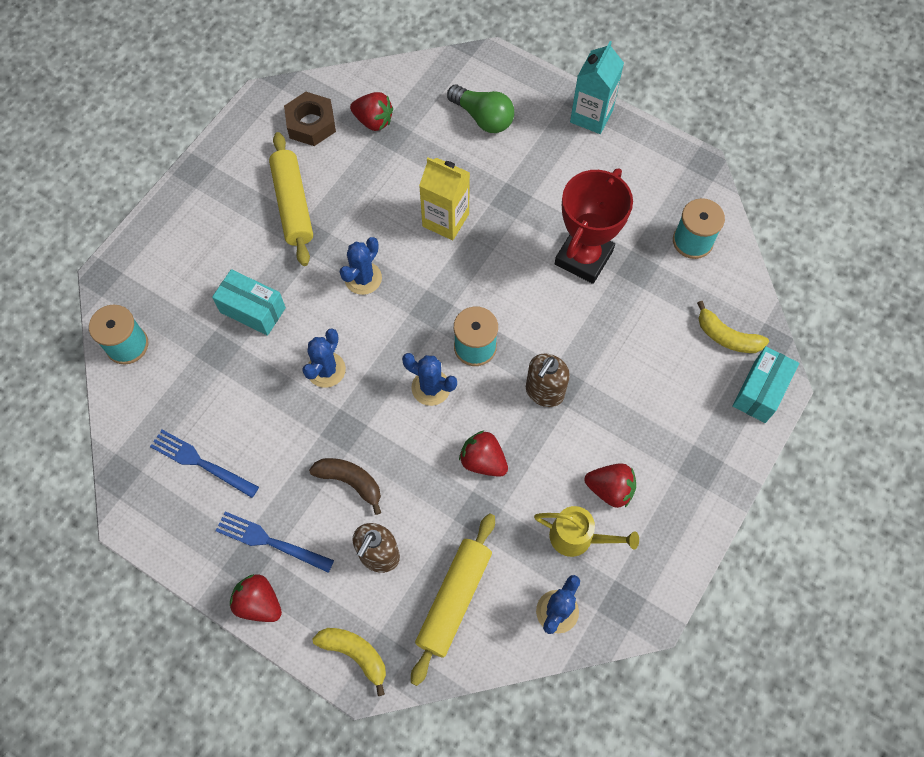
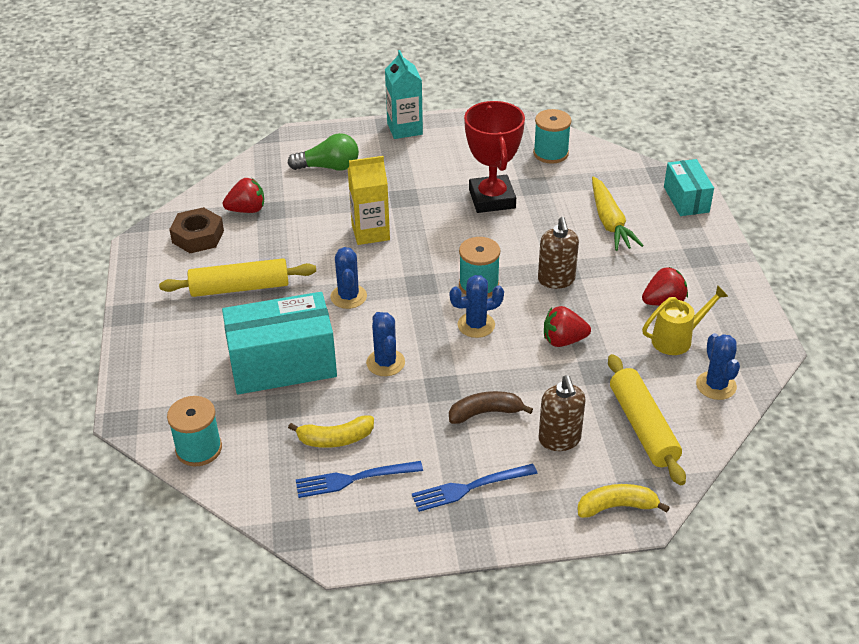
camera: 40 degrees left, 25 degrees down
(253, 310) = (282, 364): turquoise box -> turquoise box, size x1.73
(259, 603) = (508, 529): red strawberry -> none
(293, 204) = (240, 287): yellow rolling pin -> yellow rolling pin turned 45 degrees counterclockwise
(659, 363) = (609, 222): none -> yellow carrot
(727, 337) = (632, 186): yellow banana -> yellow banana (335, 439)

